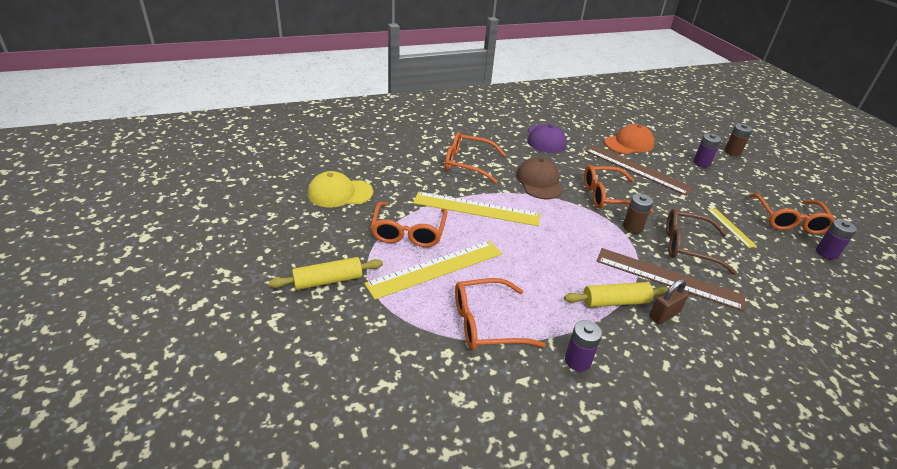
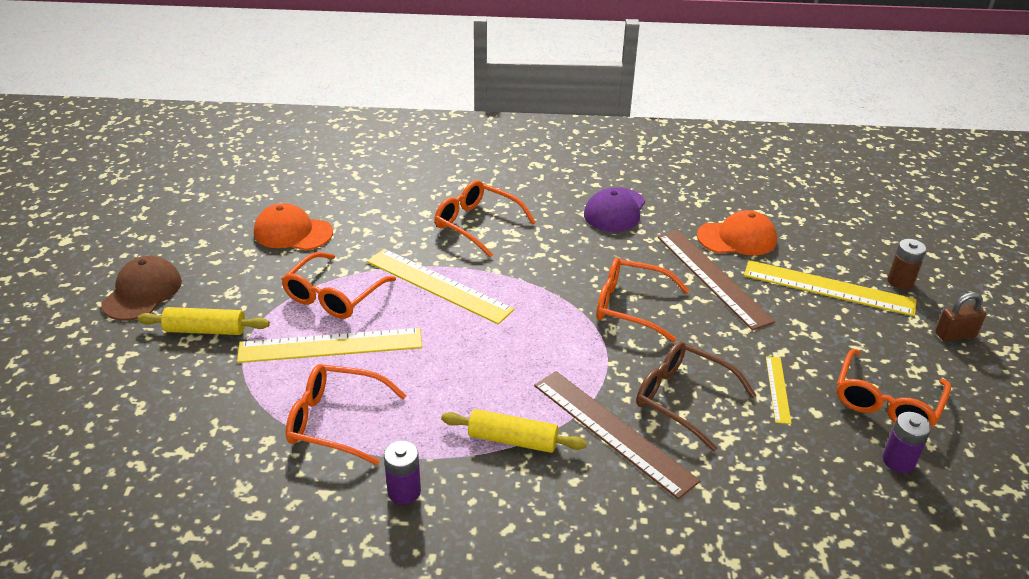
camera: 25 degrees right, 0 degrees up
(340, 193) = (292, 232): yellow cap -> orange cap
(539, 182) = (551, 267): brown cap -> brown cap (142, 292)
(632, 227) = (626, 355): brown battery -> none
(664, 314) = (562, 472): brown padlock -> brown padlock (955, 335)
(701, 163) = (828, 288): purple battery -> yellow ruler

